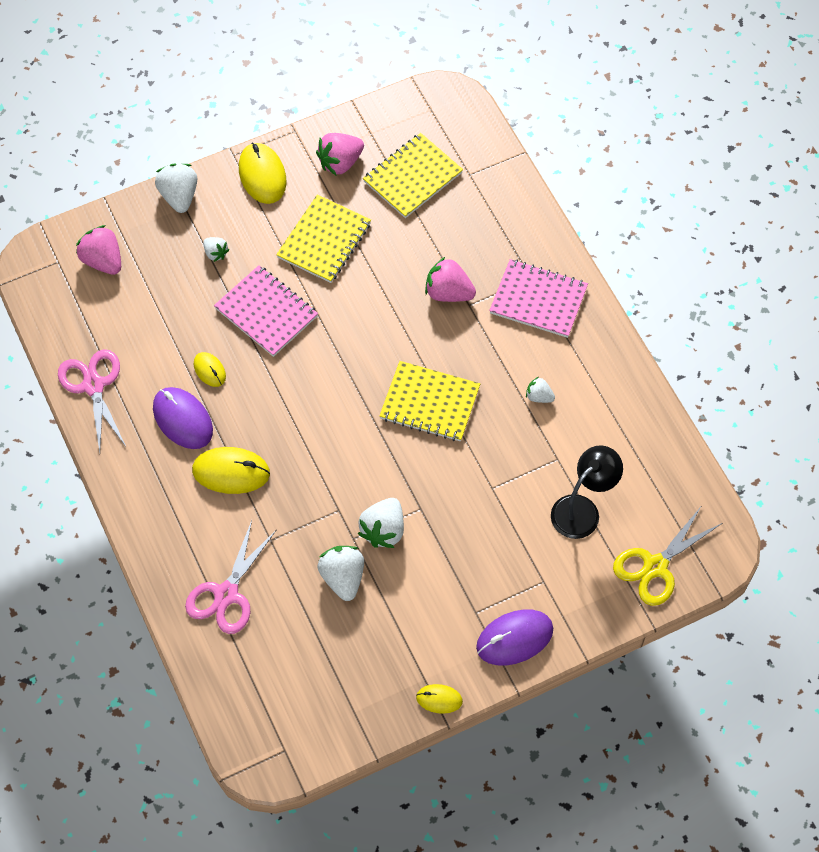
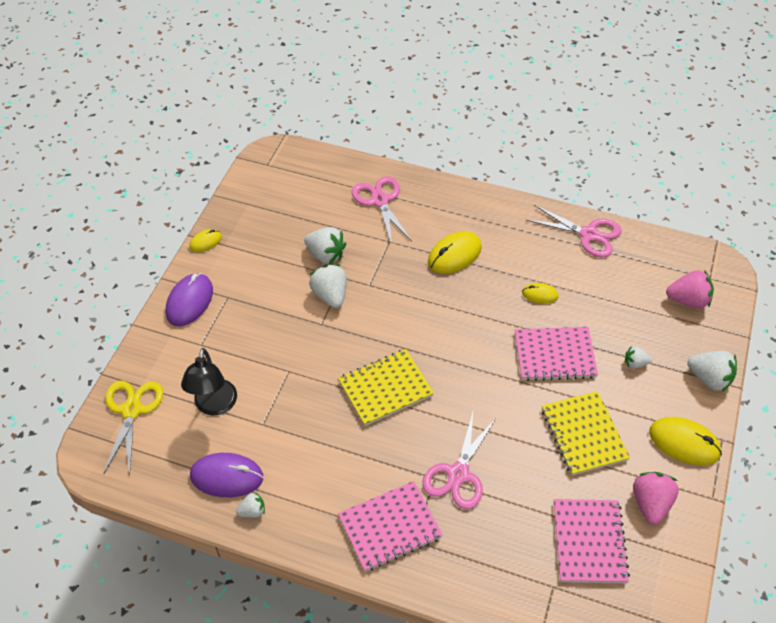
camera: 135 degrees right, 10 degrees down
(183, 419) = (517, 258): purple mouse -> purple mouse (227, 477)
(412, 177) = (589, 542): yellow notebook -> pink notebook
(448, 293) = (458, 474): pink strawberry -> pink scissors
(539, 396) = (317, 455): white strawberry -> white strawberry (252, 511)

